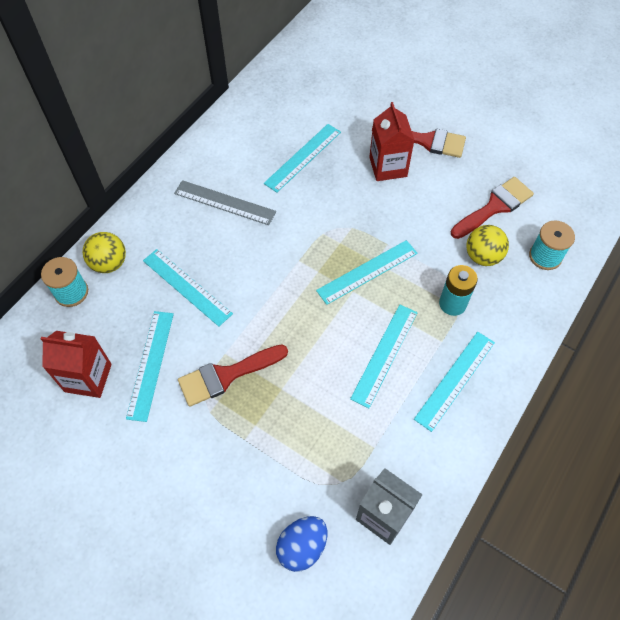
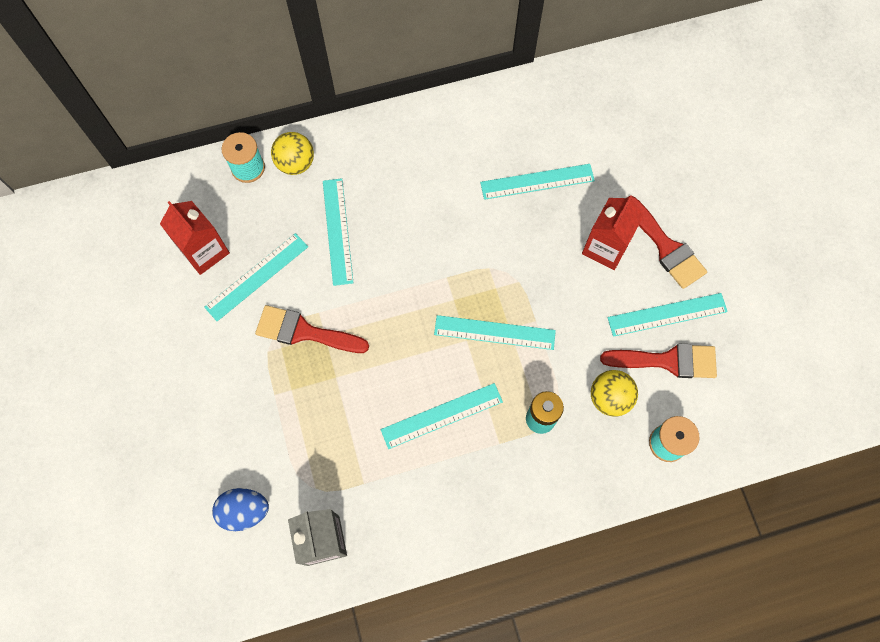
camera: 40 degrees right, 10 degrees up
(224, 203) = (432, 176): grey ruler -> none
(455, 380) = (479, 484): turquoise ruler -> turquoise ruler (667, 315)

